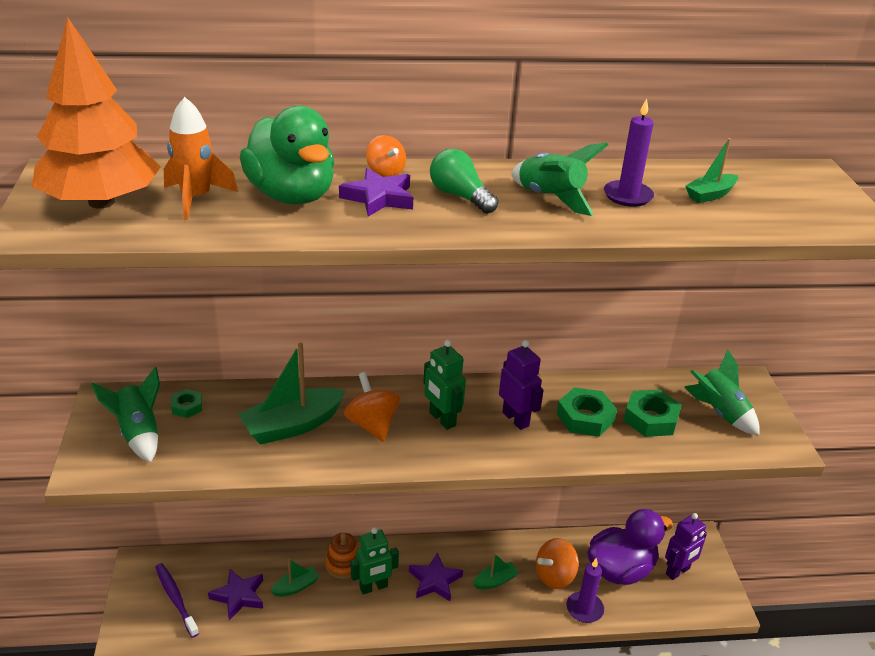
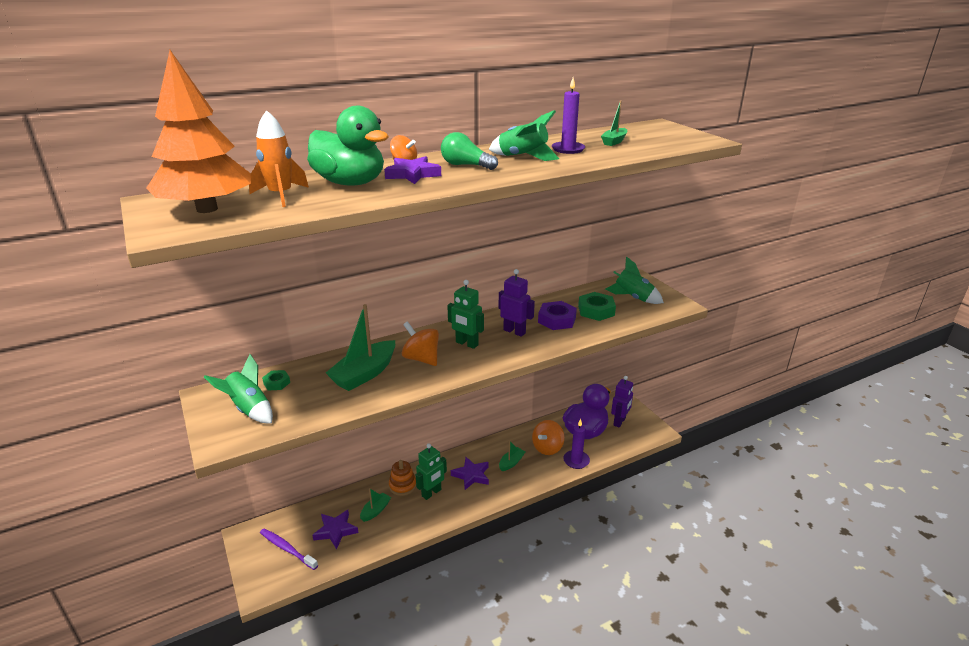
camera: 20 degrees left, 5 degrees down
(585, 417) = (557, 320): green nut -> purple nut

